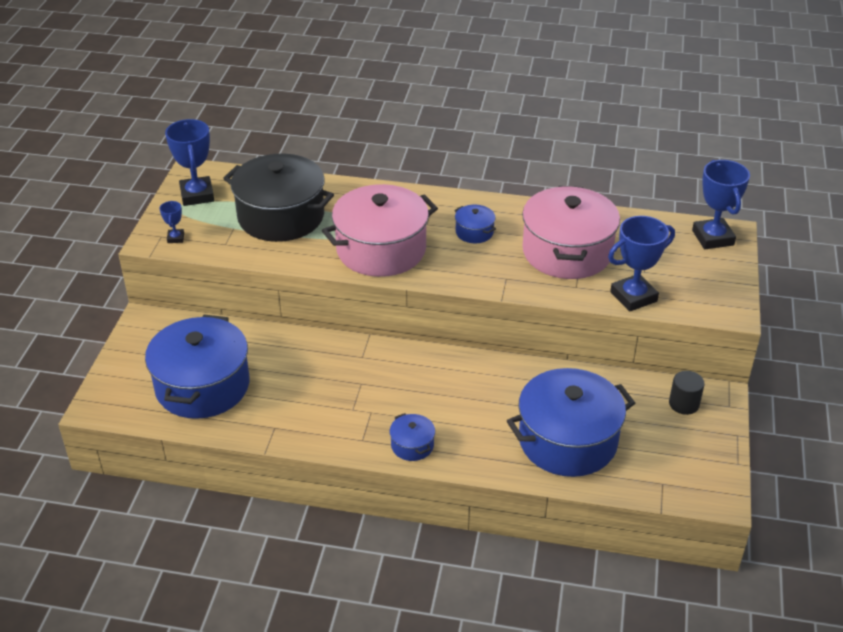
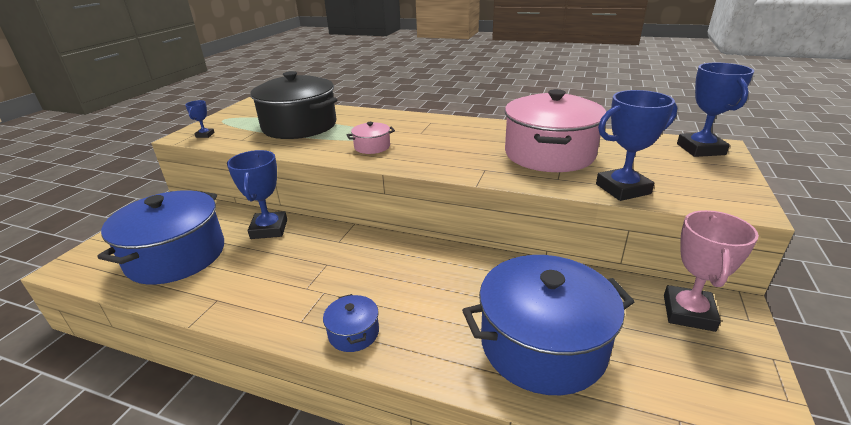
camera: 10 degrees right, 10 degrees down
(197, 195) = (244, 114): blue trophy -> blue trophy (269, 229)
(381, 250) = (372, 147): pink pot -> pink pot, size x0.43
(474, 232) = (461, 139): blue pot -> none
(684, 404) = (688, 312): black cylinder -> pink trophy

